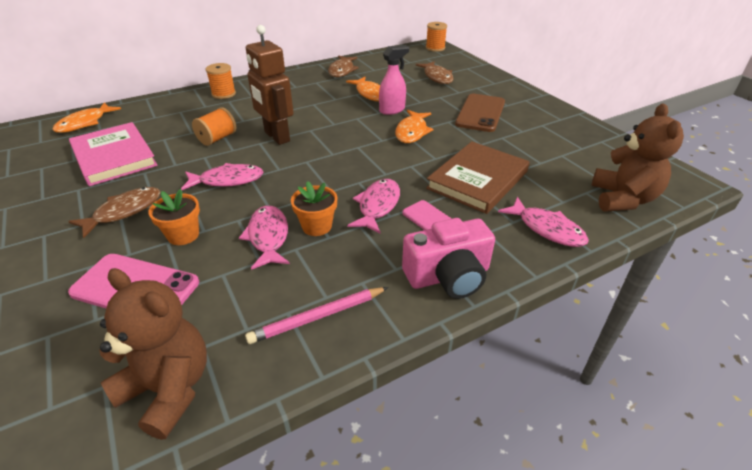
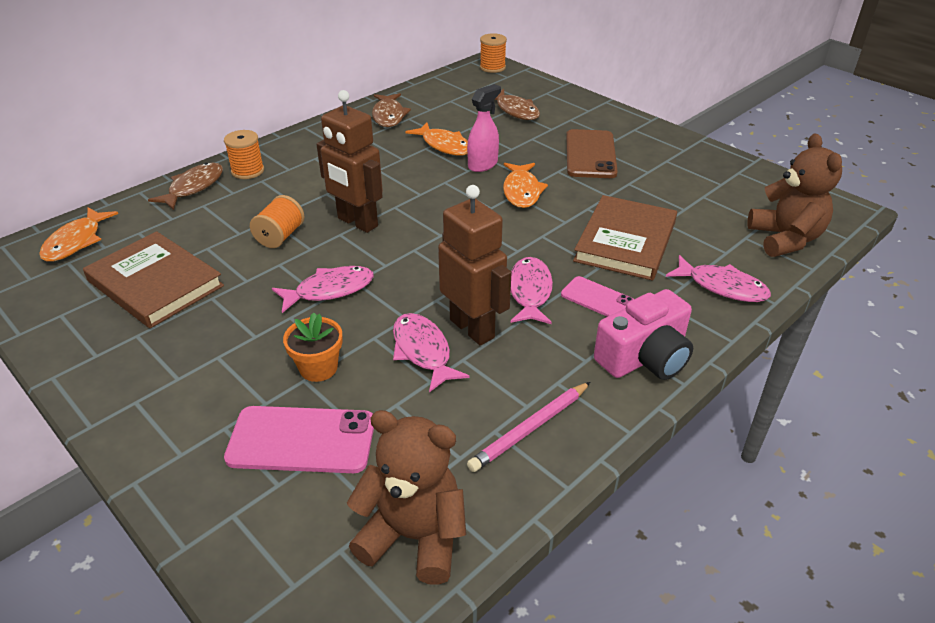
camera: 15 degrees left, 0 degrees up
(114, 157) = (155, 283): pink book -> brown book
(124, 211) = (222, 353): brown fish -> brown fish (193, 187)
(317, 226) = (472, 328): orange flower pot -> brown robot

